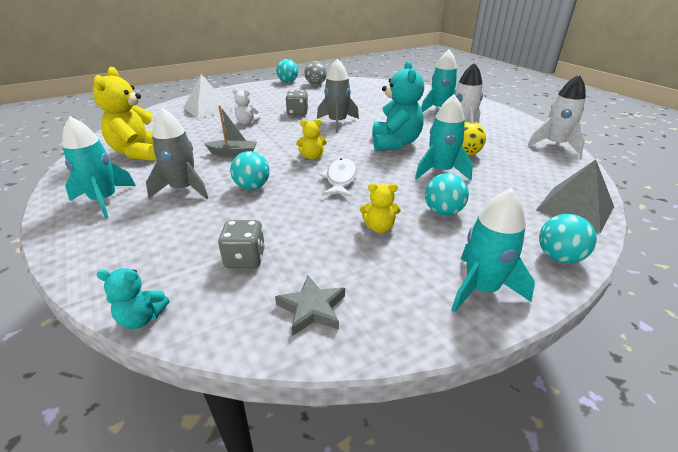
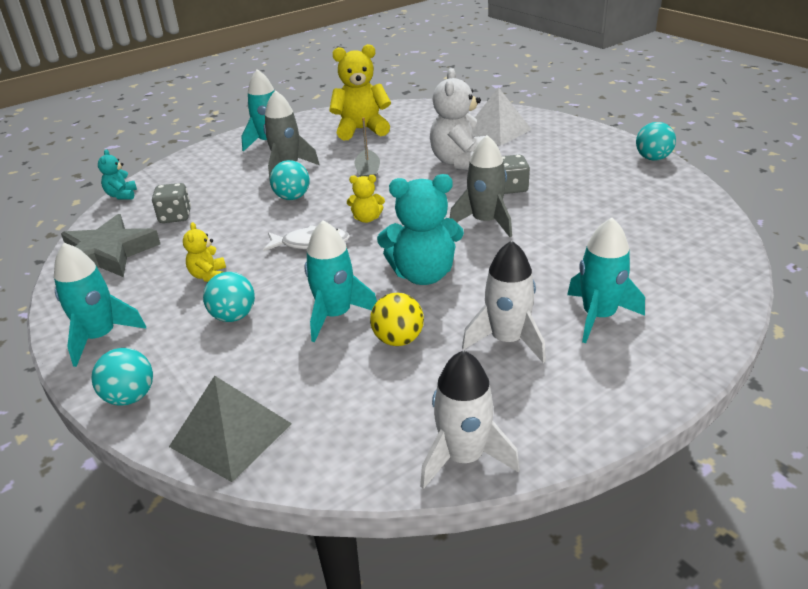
camera: 85 degrees right, 0 degrees up
(247, 122) = (460, 162): white teddy bear -> white teddy bear, size x1.98
(312, 157) = (367, 219): yellow teddy bear -> yellow teddy bear turned 75 degrees counterclockwise
(312, 308) = (107, 254): grey star -> grey star, size x1.80
(315, 84) = (658, 182): grey ball -> none

